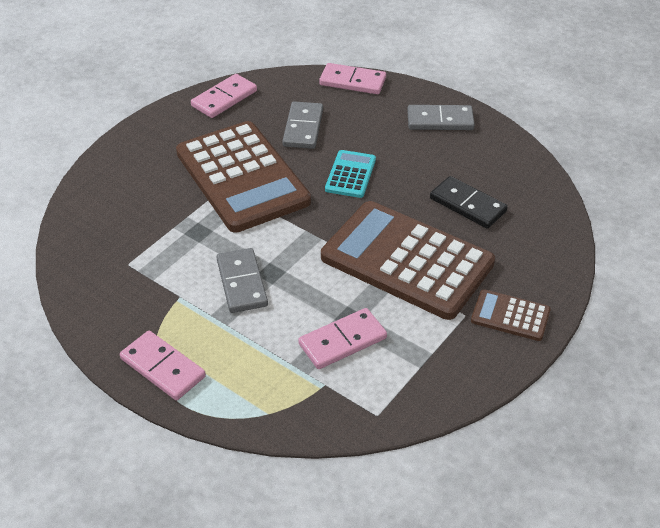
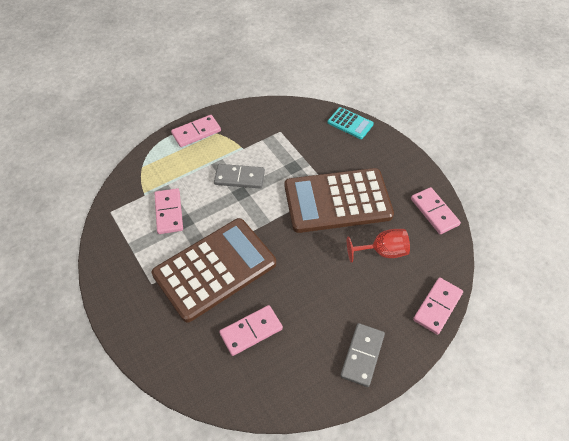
camera: 110 degrees right, 10 degrees up
(303, 128) = (382, 252): grey domino -> red goblet
(350, 174) = (316, 265): turquoise calculator -> turquoise calculator (350, 123)
(467, 205) = (251, 331): black domino -> pink domino
(510, 316) = (136, 310): brown calculator -> none

